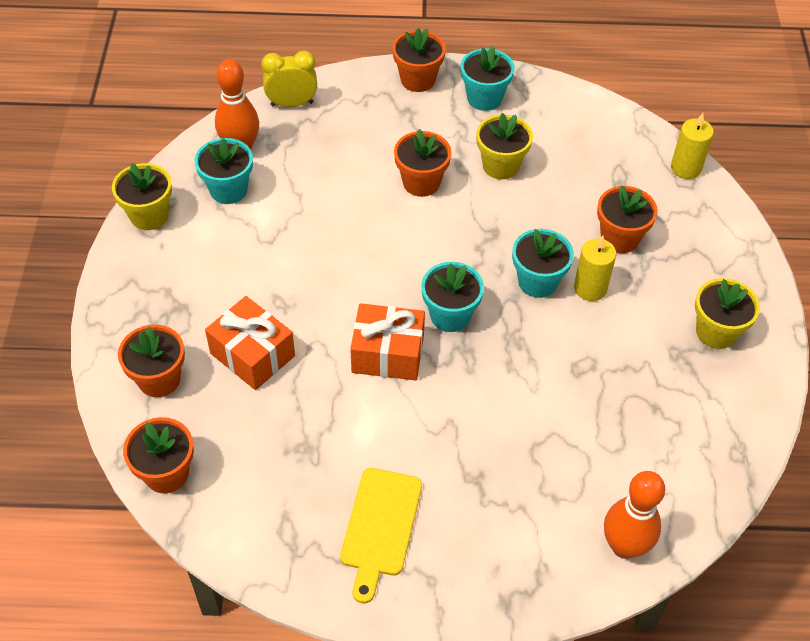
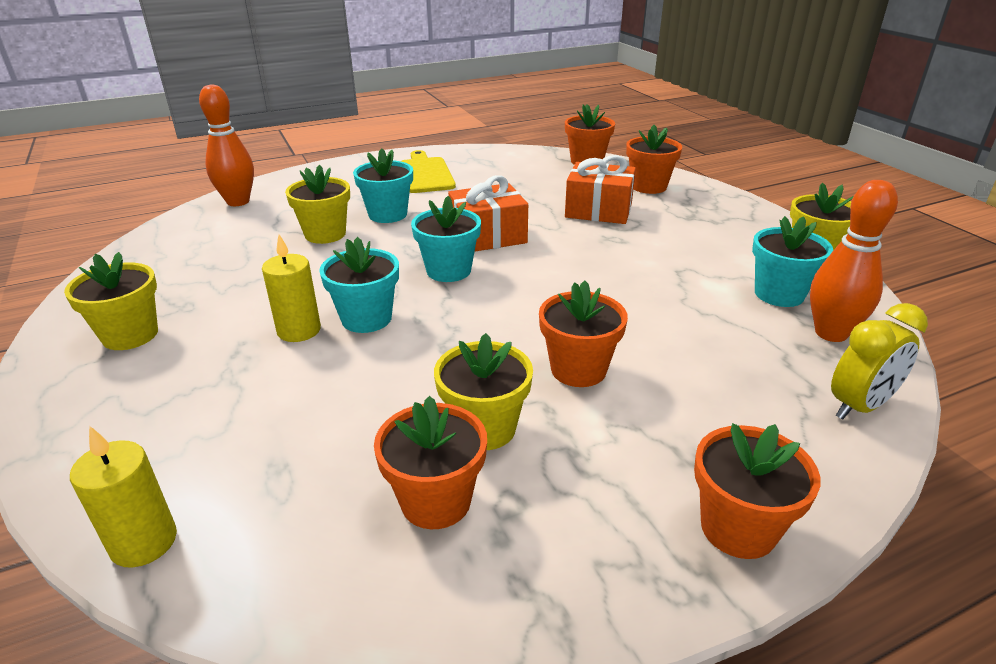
camera: 155 degrees right, 20 degrees down
(484, 98) = (591, 539): turquoise flower pot -> turquoise flower pot (388, 214)
(540, 424) = (325, 234): none -> yellow flower pot
(619, 238) = (266, 392): orange flower pot -> orange flower pot (436, 501)

